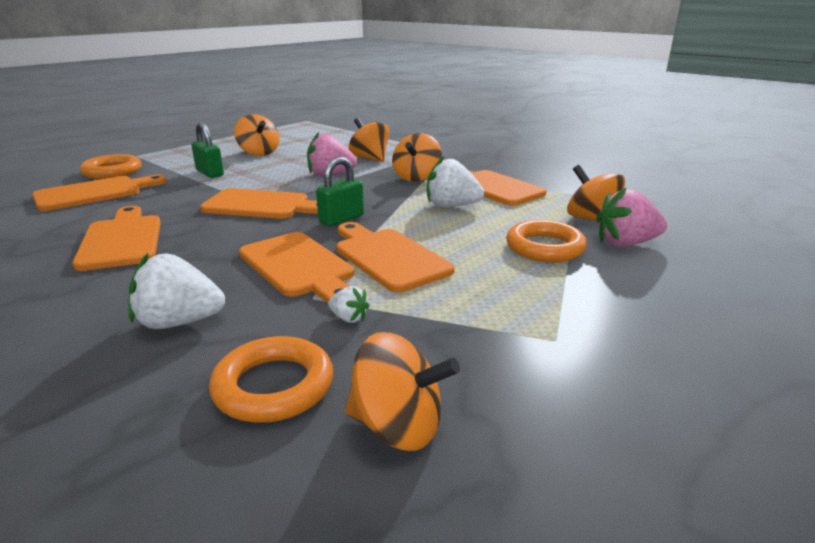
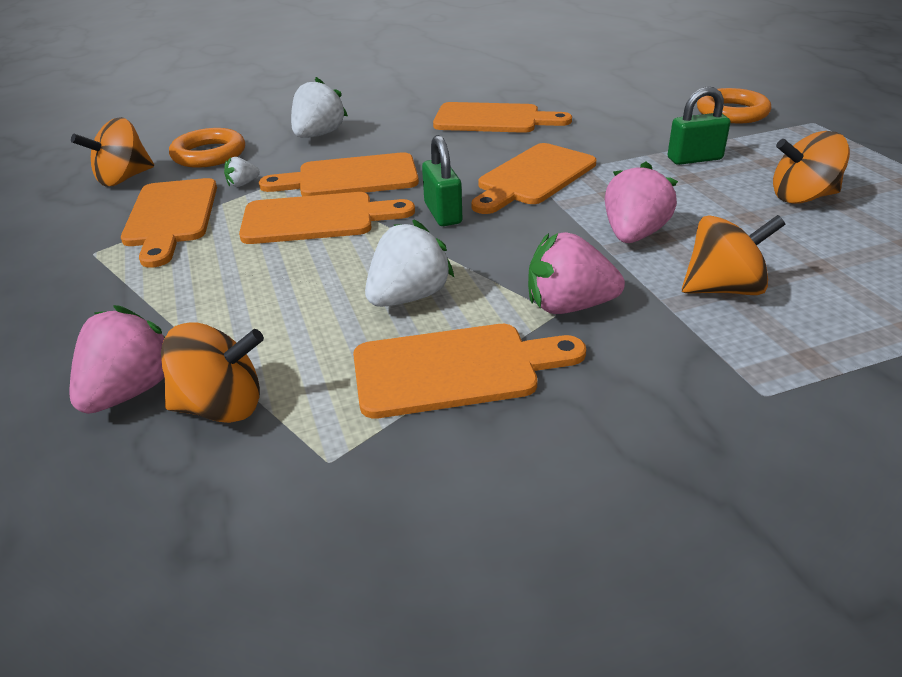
camera: 120 degrees right, 10 degrees up
(94, 193) = (646, 107): orange cutting board -> orange cutting board (171, 217)
(416, 177) = (568, 306): orange spinning top -> pink strawberry
(545, 247) = (212, 318): orange ring -> none

